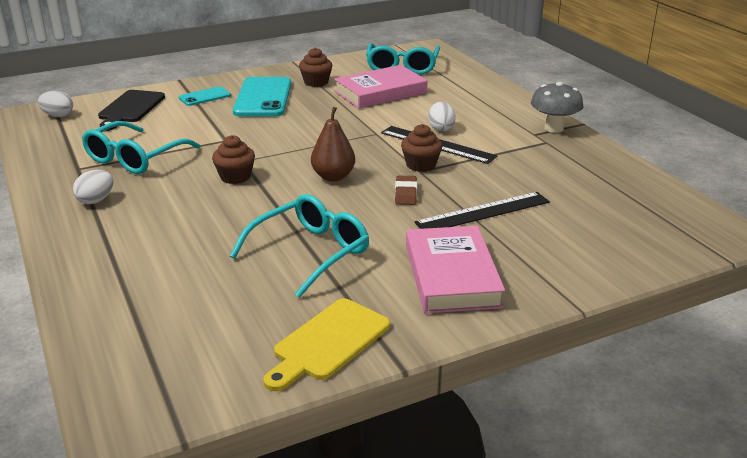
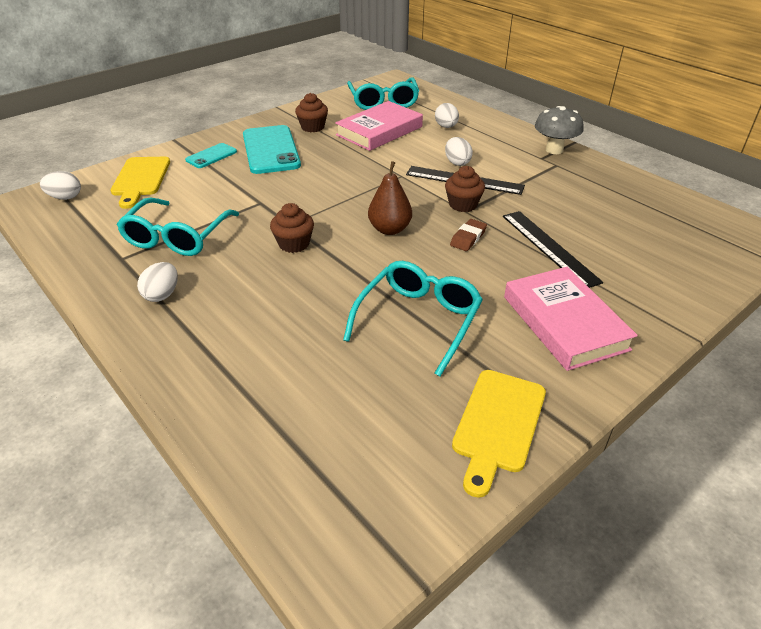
camera: 15 degrees left, 10 degrees up
(130, 108) = (140, 179): black cutting board -> yellow cutting board
(406, 194) = (468, 238): brown eraser -> brown eraser turned 45 degrees clockwise
(452, 95) = (446, 127): none -> white egg
(483, 212) = (549, 247): black ruler -> black ruler turned 75 degrees counterclockwise

